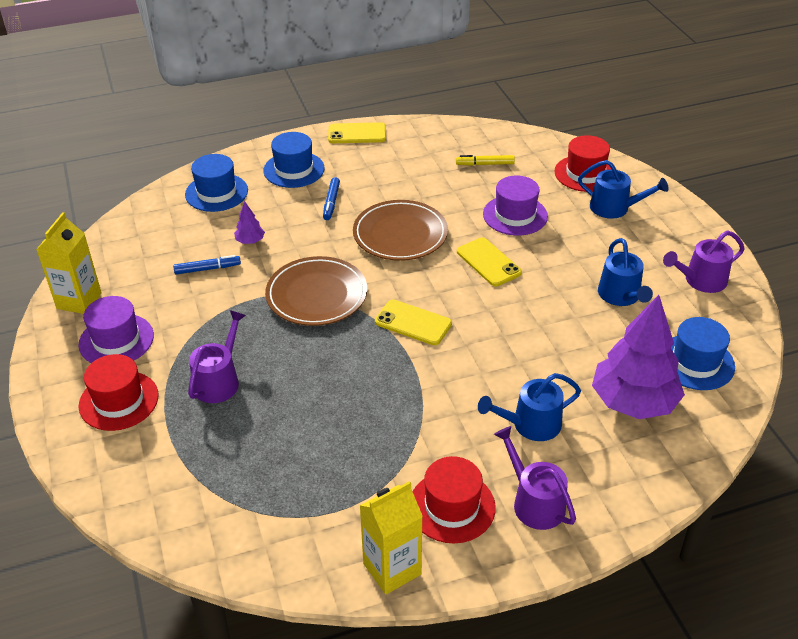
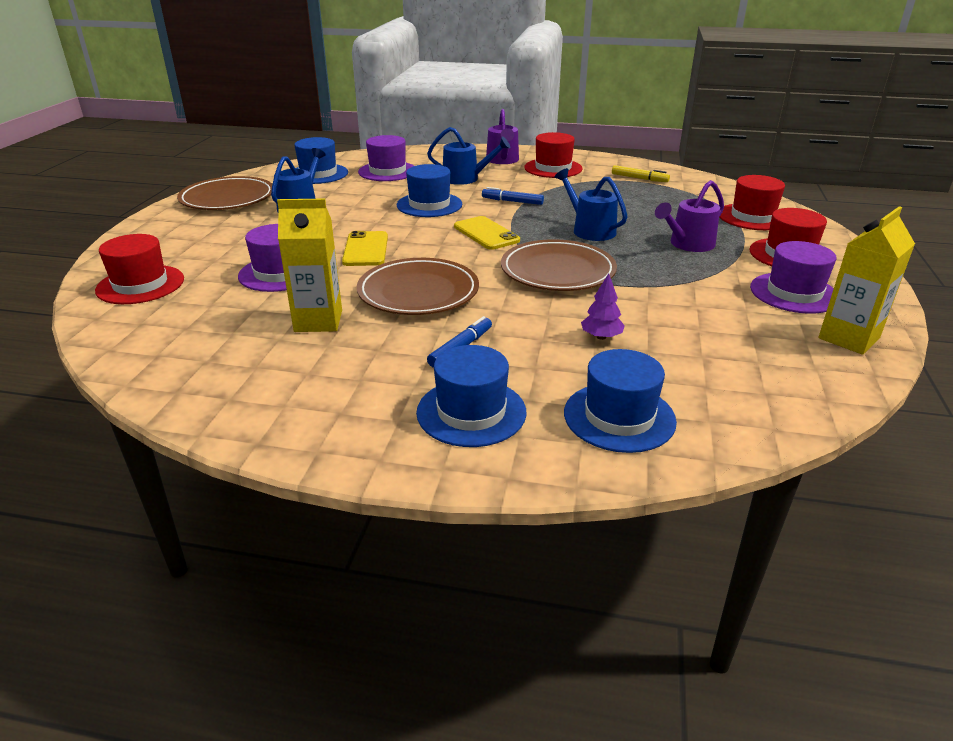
camera: 150 degrees left, 10 degrees down
(159, 470) = (752, 217): none -> red hat
(207, 269) = (671, 324): blue marker -> blue marker (512, 201)
(357, 134) = (310, 439): yellow phone -> none
(392, 569) = (608, 162): yellow carton -> yellow carton (318, 321)
(485, 164) = (216, 329): yellow marker -> yellow marker (639, 178)
(510, 349) = (429, 205): none -> blue hat
(614, 208) = (182, 251): blue watering can -> blue watering can (590, 230)
(633, 402) = (387, 171): purple tree -> purple hat
(701, 280) = (227, 198): purple watering can -> brown plate

